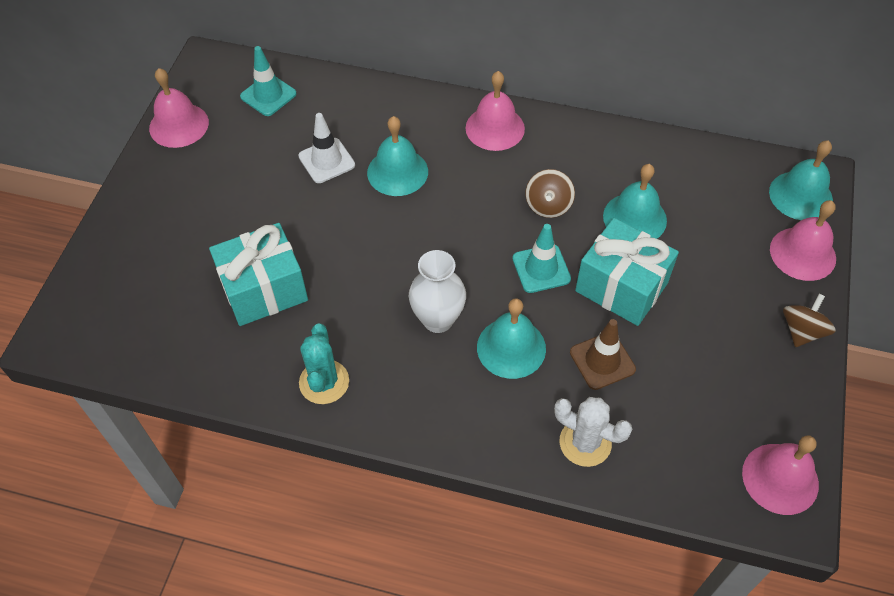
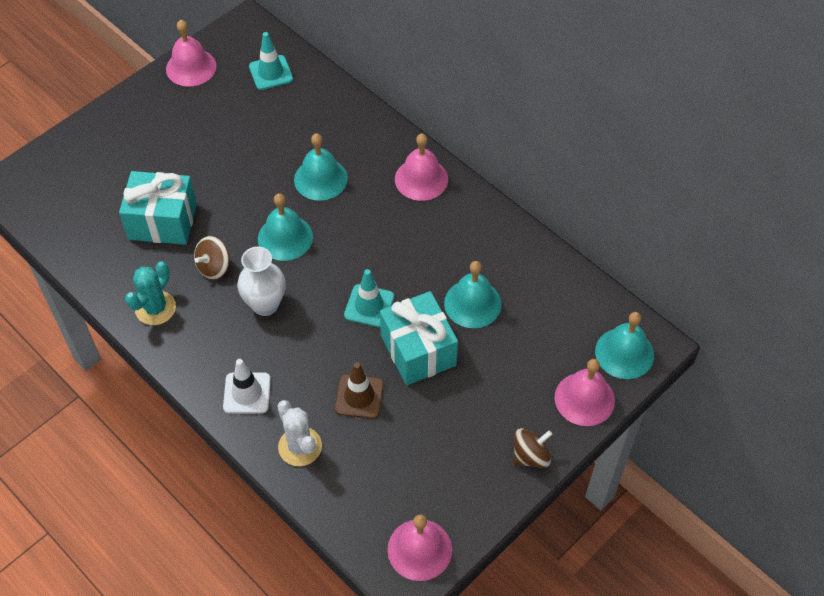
camera: 30 degrees right, 0 degrees up
(326, 161) = (275, 145): white traffic cone -> white traffic cone (247, 393)
(511, 347) = (301, 352): turquoise bell -> turquoise bell (285, 237)
(548, 205) = (413, 260): brown spinning top -> brown spinning top (214, 267)

